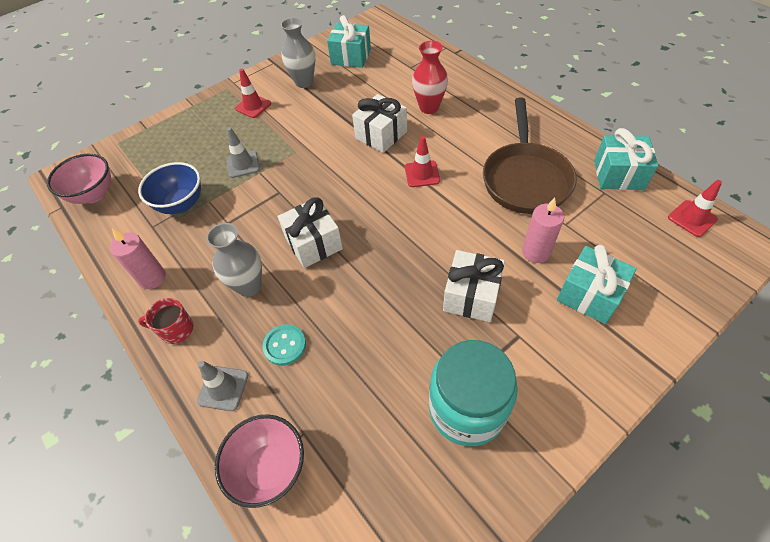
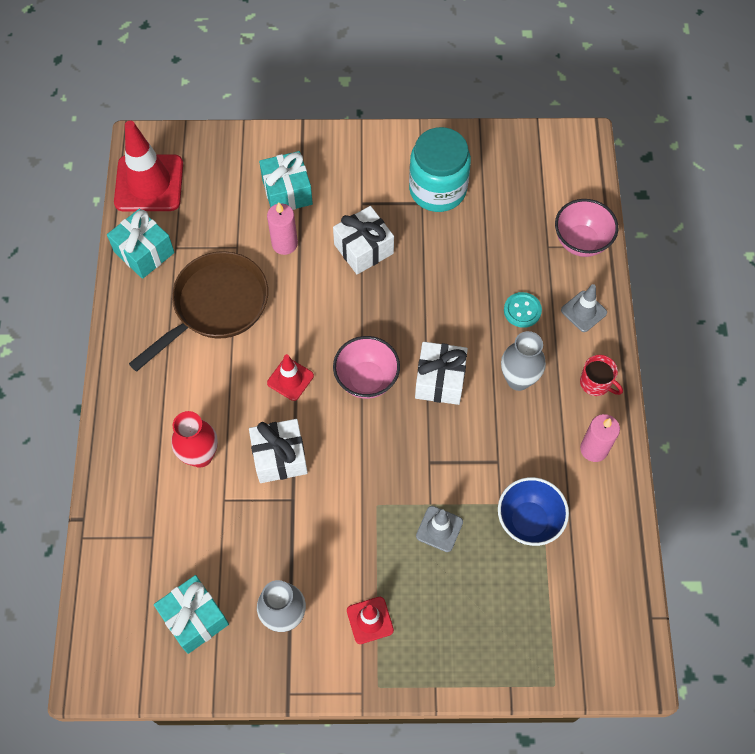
camera: 145 degrees left, 10 degrees up
(94, 194) = (611, 609): pink bowl -> pink bowl (366, 379)
(692, 218) = (149, 183): red traffic cone -> red traffic cone, size x1.94

